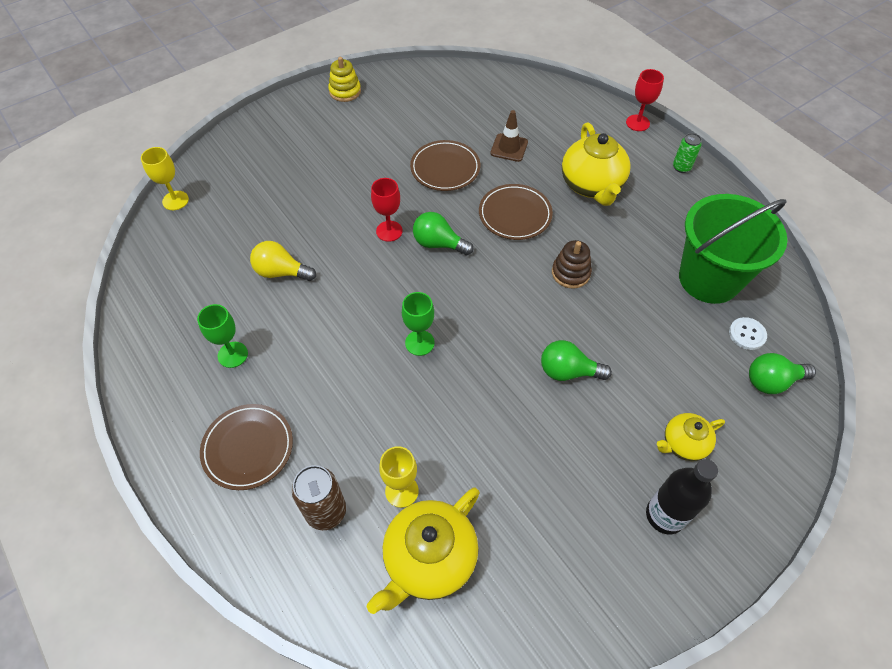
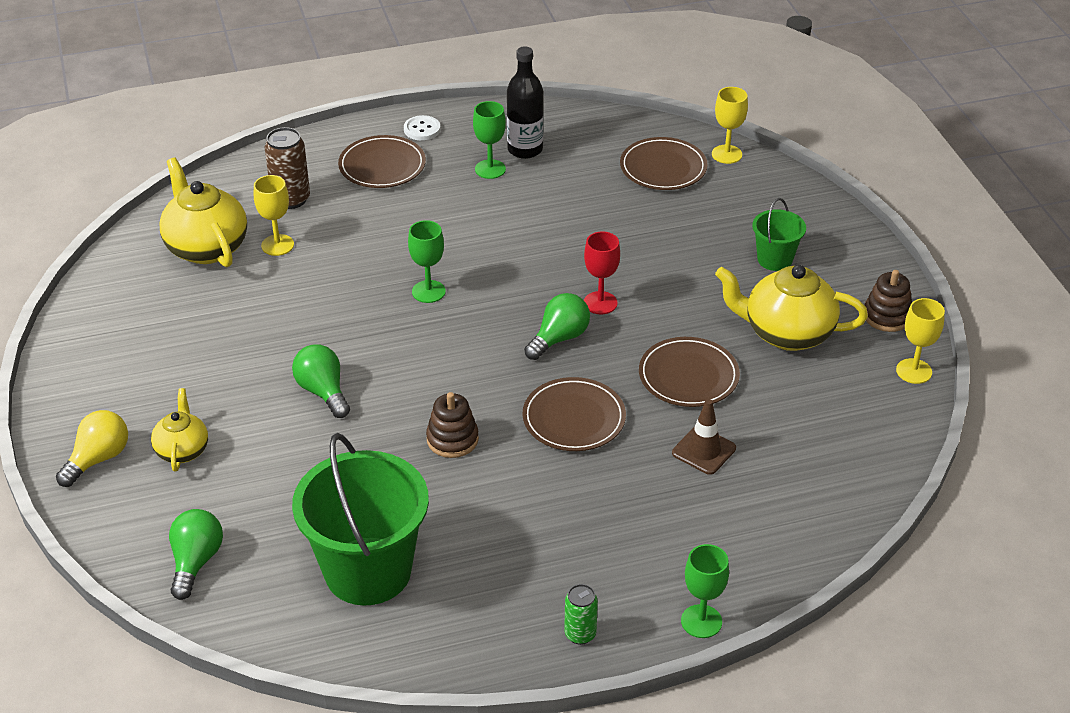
camera: 110 degrees right, 15 degrees down
(203, 235) = (663, 168): none -> brown plate
(281, 272) = (580, 213): yellow light bulb -> yellow light bulb (98, 459)
(304, 150) = (775, 259): none -> green bucket
(345, 91) = (887, 316): yellow stacking toy -> brown stacking toy
(393, 74) = (914, 371): none -> yellow goblet
(568, 371) = (323, 392): green light bulb -> green light bulb turned 60 degrees counterclockwise
(592, 186) = (589, 513): yellow teapot -> yellow teapot (786, 333)
(637, 123) = (701, 621): red goblet -> green goblet
(665, 515) = (127, 407): black bottle -> black bottle (525, 149)
(747, 334) = (268, 570): white button -> white button (422, 129)

